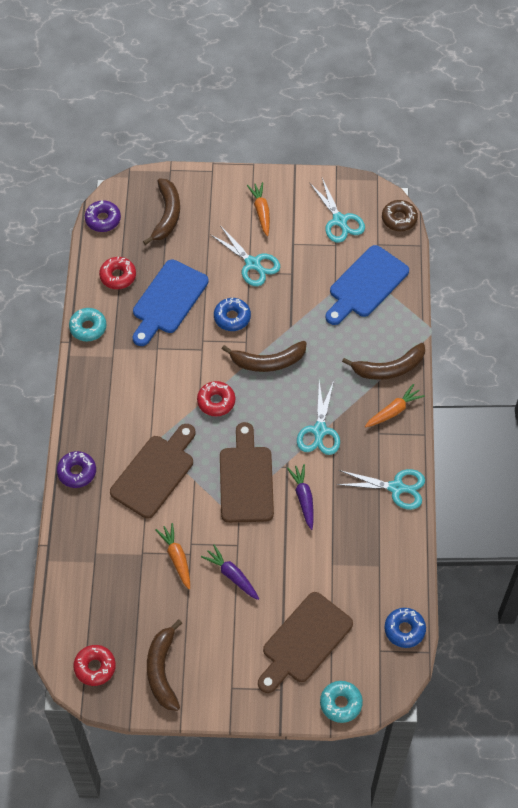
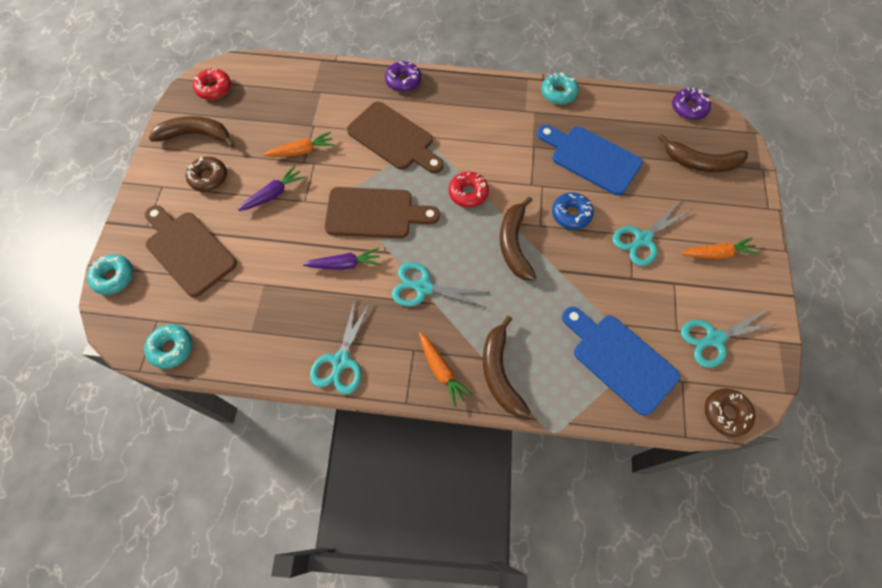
camera: 95 degrees right, 5 degrees up
(118, 276) = (619, 118): red donut -> none
(217, 643) = (208, 178): none -> brown donut
(404, 630) = (171, 348): blue donut -> turquoise donut

